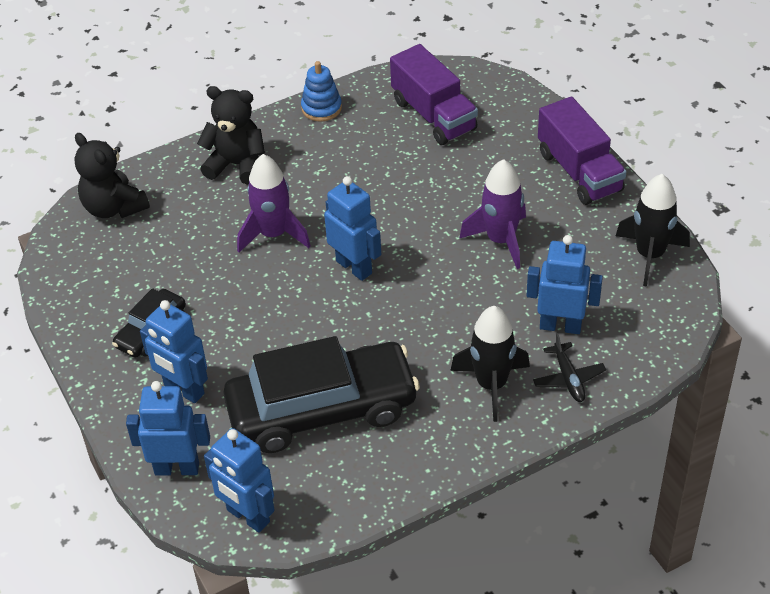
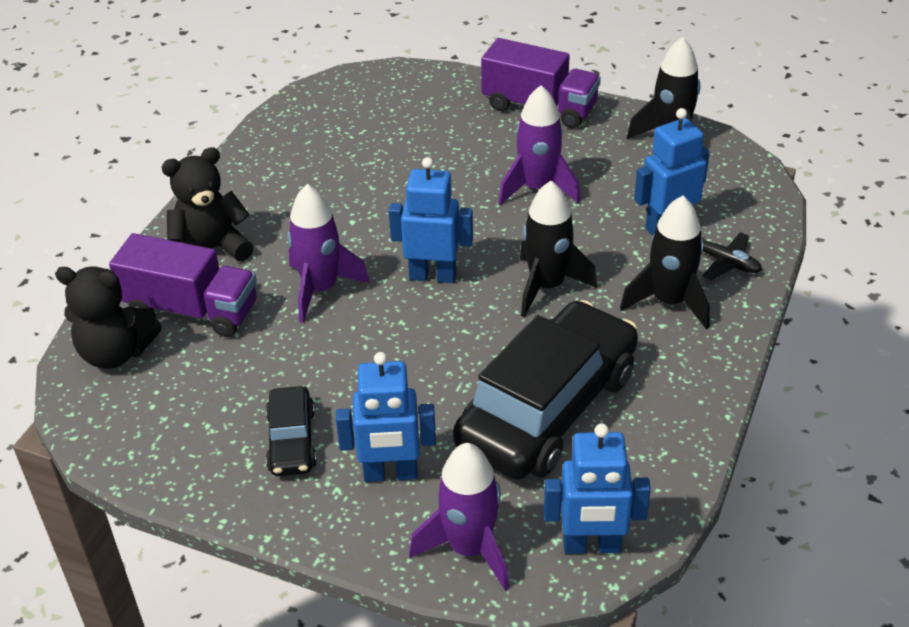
camera: 40 degrees left, 5 degrees down
(177, 468) = (469, 548): blue robot -> purple rocket
(321, 108) = (243, 164): blue stacking toy -> none
(421, 321) = (547, 286): none -> black rocket
(434, 115) = (360, 122): purple truck -> purple truck (191, 310)

